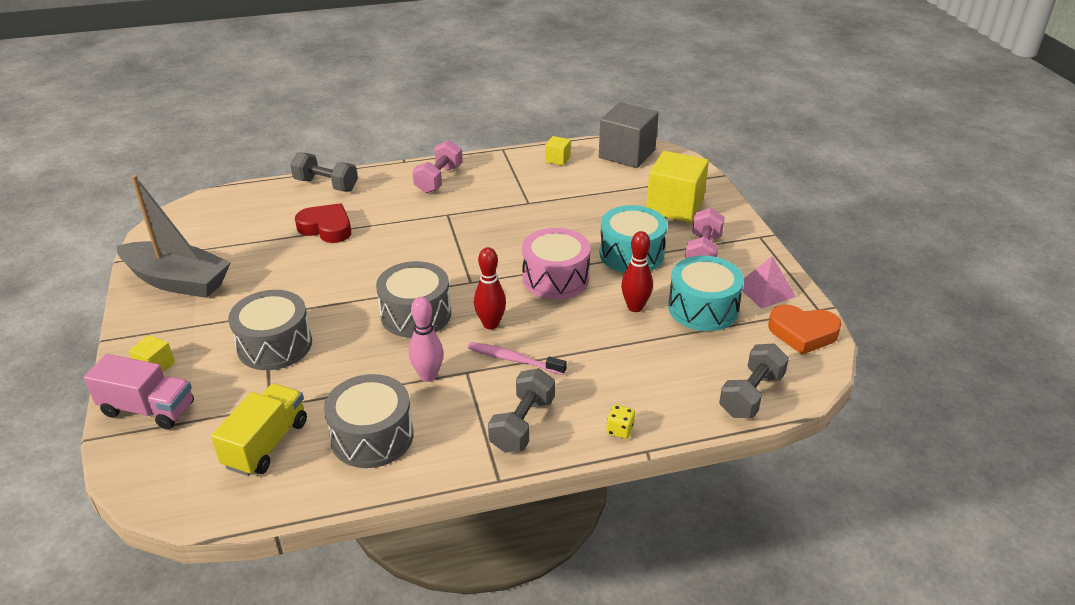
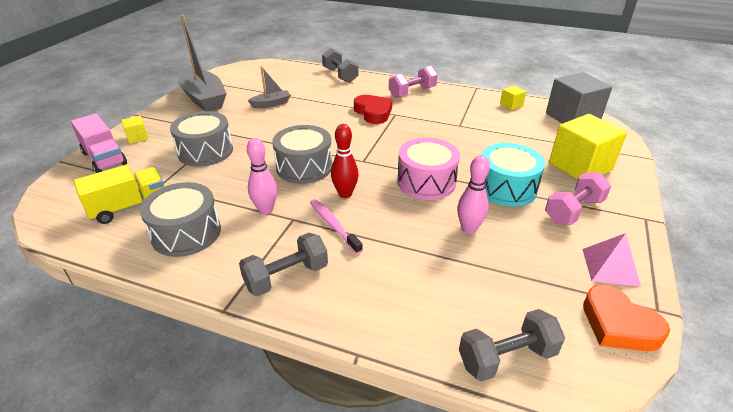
camera: 35 degrees right, 0 degrees up
(282, 255) = (271, 104): none -> grey boat
(326, 228) = (312, 98): red heart -> red heart (373, 112)
(620, 430) = (354, 322): yellow dice -> none
(635, 307) = (469, 229): red bowling pin -> pink bowling pin
(703, 308) = (530, 256): turquoise drum -> none

